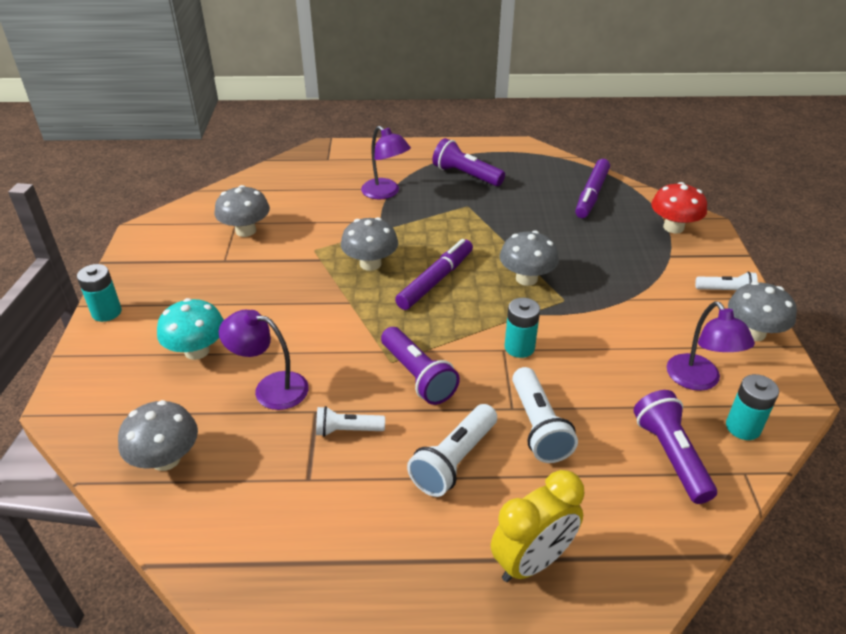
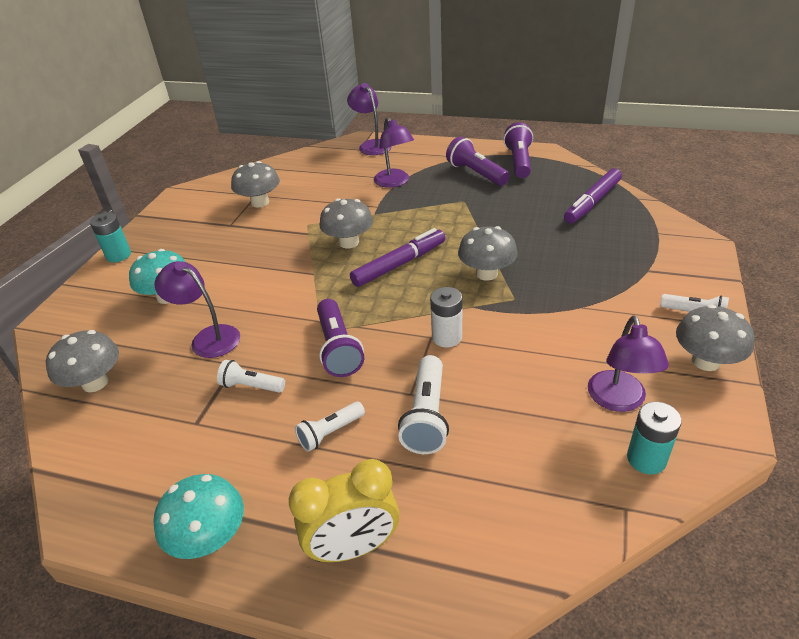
camera: 20 degrees right, 0 degrees up
(339, 153) = (371, 145): none -> purple lamp
(388, 587) = (210, 538): none -> turquoise mushroom
(454, 461) = (330, 433): white flashlight -> white flashlight, size x0.63
(519, 347) = (447, 337): turquoise battery -> white battery
(670, 455) = (550, 472): purple flashlight -> purple flashlight (519, 161)
(673, 227) = (665, 243): red mushroom -> none

